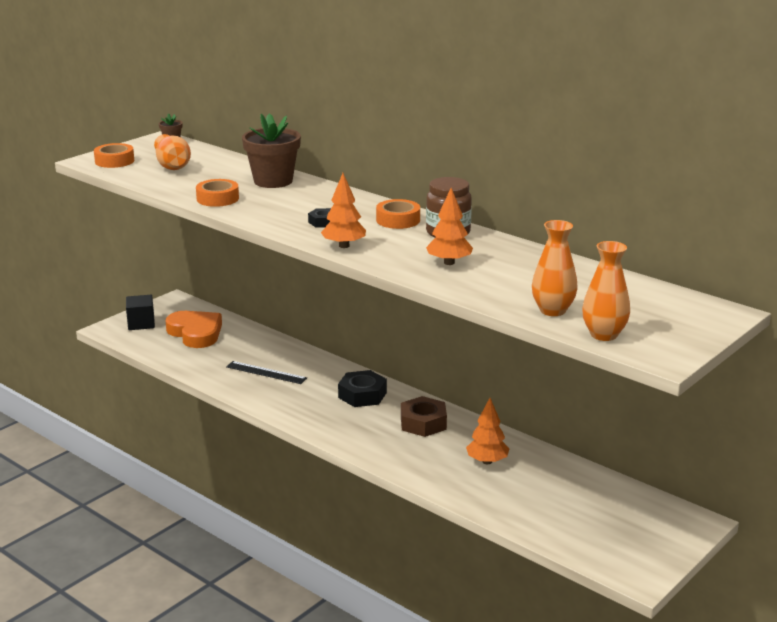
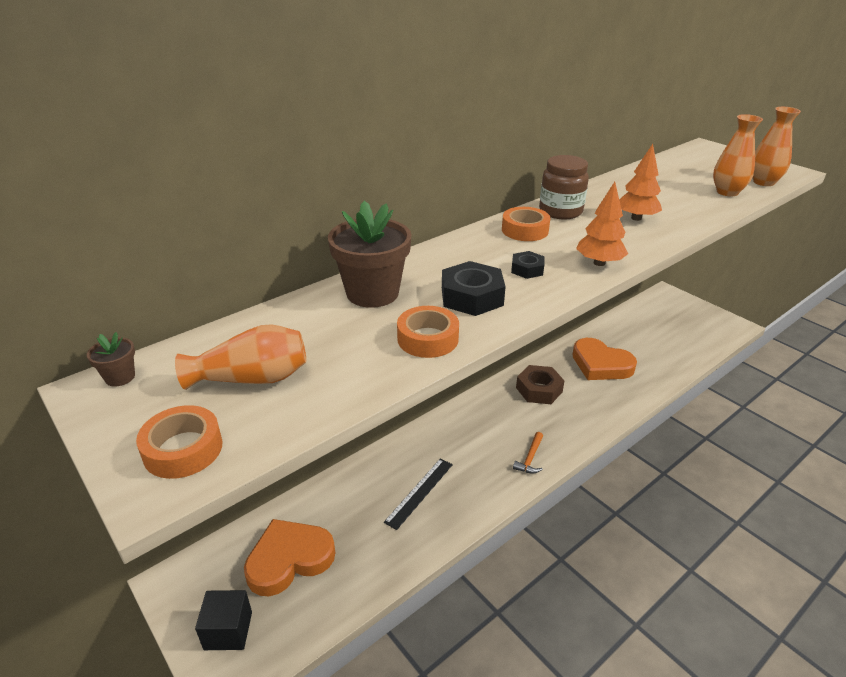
camera: 80 degrees left, 10 degrees up
(318, 420) = (530, 458): none -> orange hammer
(362, 395) = (483, 421): black nut -> black nut (472, 297)
(487, 461) = (600, 364): orange tree -> orange heart

